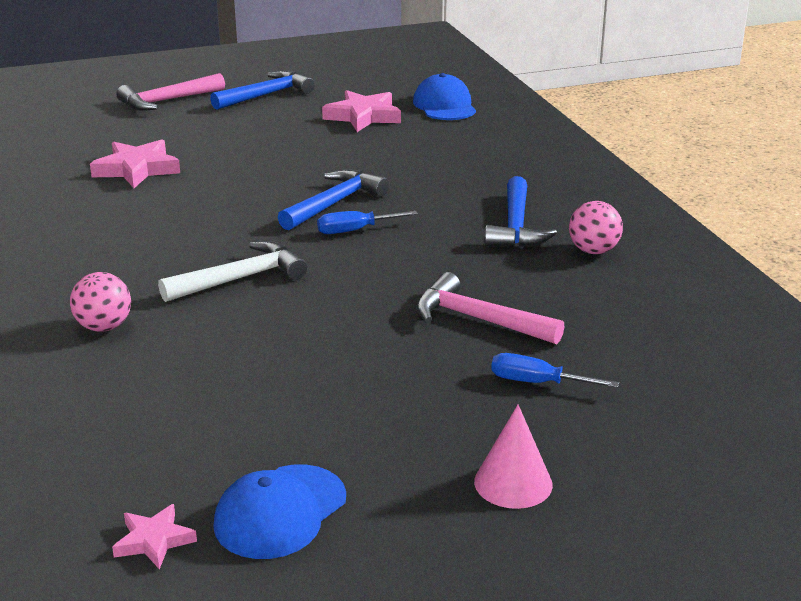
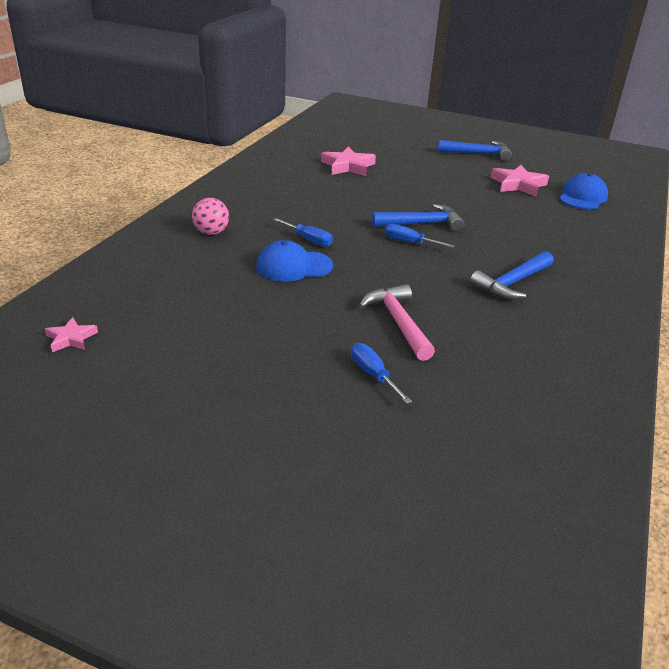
camera: 40 degrees right, 5 degrees up
(167, 101) = (419, 138): pink hammer -> none
(240, 279) = (308, 240): white hammer -> blue screwdriver
(280, 512) = (138, 359): blue cap -> blue cap (294, 266)
(513, 483) = (266, 419): pink cone -> none
(593, 251) = (541, 321): pink ball -> none

